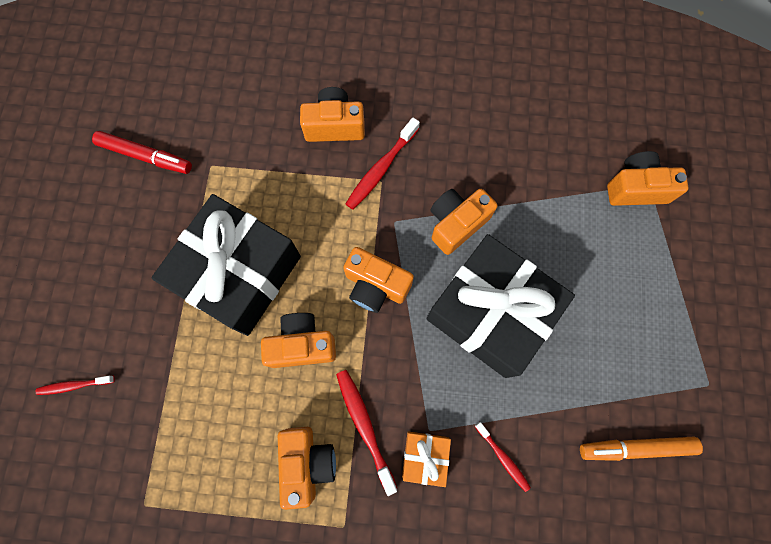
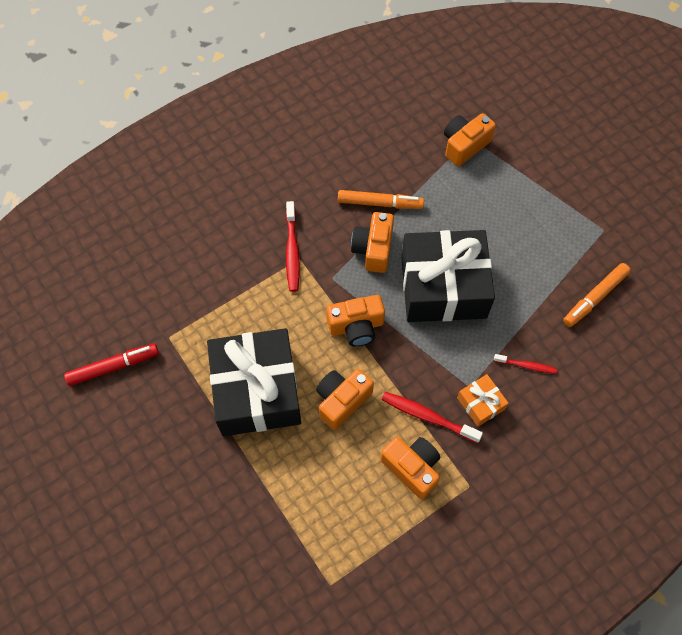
camera: 40 degrees left, 10 degrees down
(74, 385) = (208, 554): red toothbrush -> none
(334, 126) = (234, 246): orange camera -> none
(501, 184) = (380, 203): none -> orange marker

